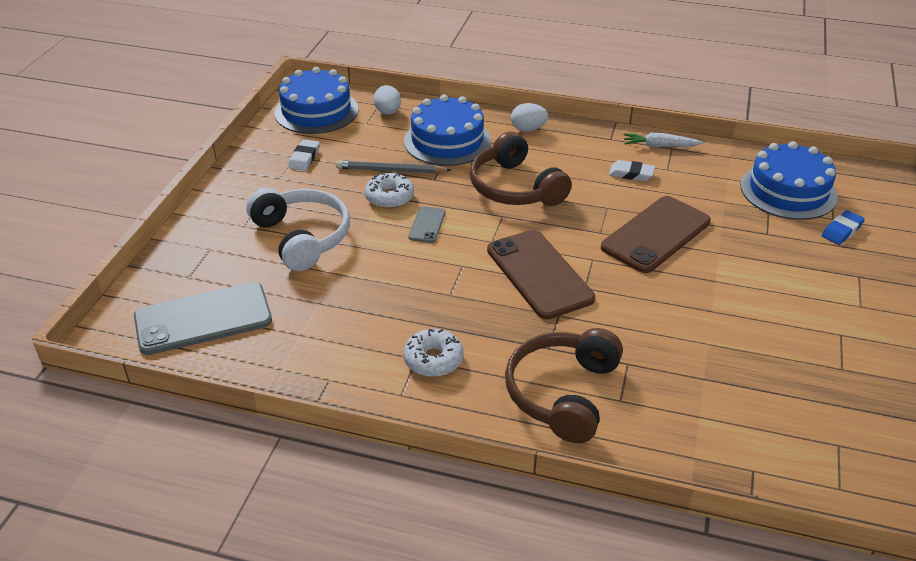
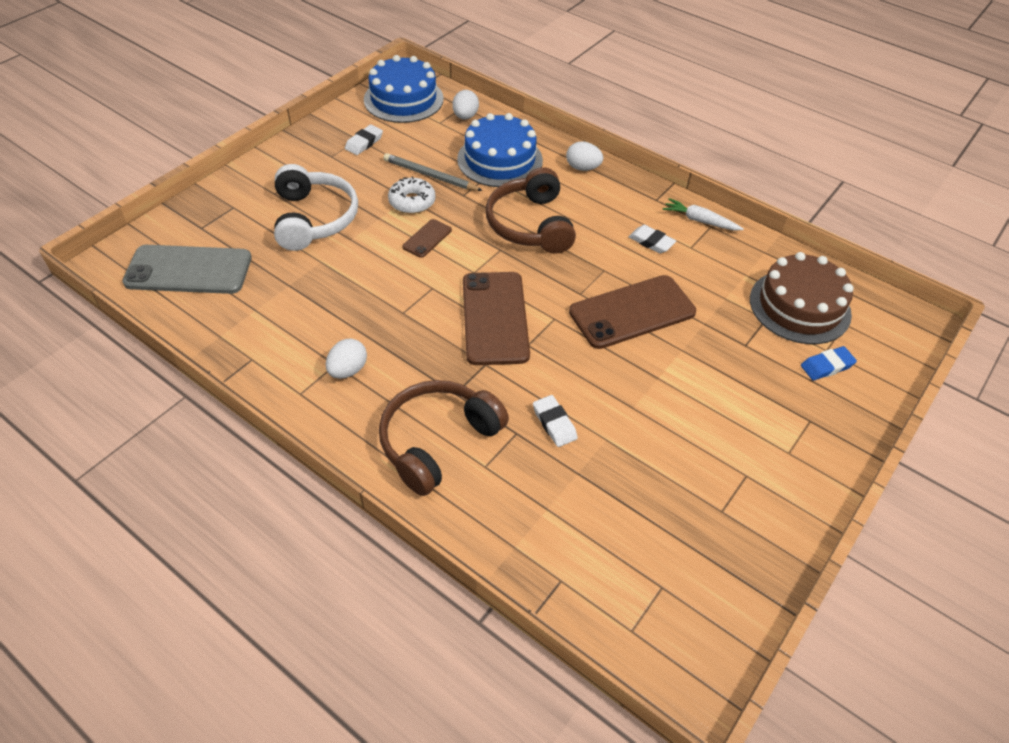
camera: 20 degrees right, 10 degrees up
(427, 225) = (427, 238): grey phone -> brown phone
(433, 359) = (348, 370): white donut -> white egg
(655, 345) = (554, 423): none -> white eraser
(788, 191) = (799, 306): blue cake -> brown cake

